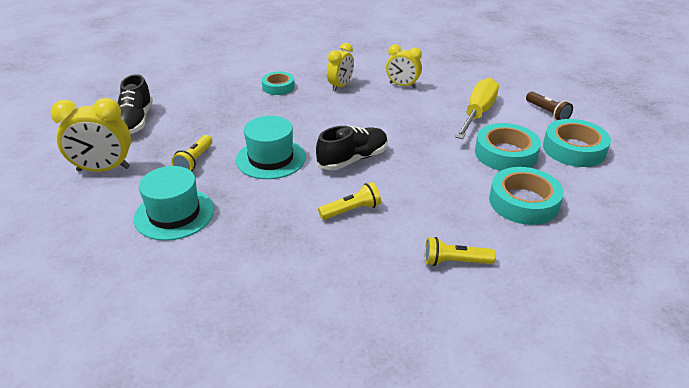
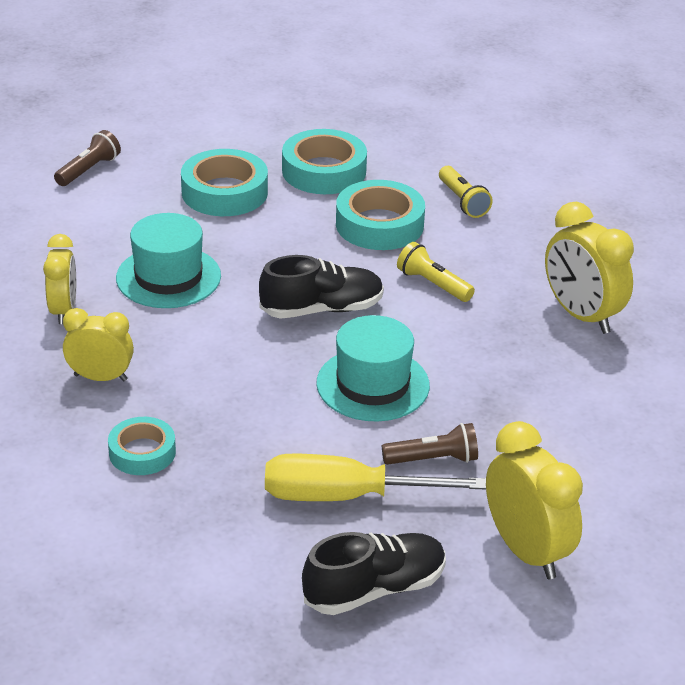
camera: 115 degrees left, 0 degrees up
(174, 214) = (557, 426): turquoise hat -> turquoise hat (168, 277)
(195, 161) = (433, 459): yellow flashlight -> brown flashlight
(268, 271) = (581, 315): none -> yellow clock
(353, 159) = (322, 309): black shoe -> black shoe turned 135 degrees clockwise
(477, 113) = (124, 225): yellow screwdriver -> yellow screwdriver (347, 496)
(574, 149) = (180, 146): turquoise tape -> turquoise tape (379, 224)

